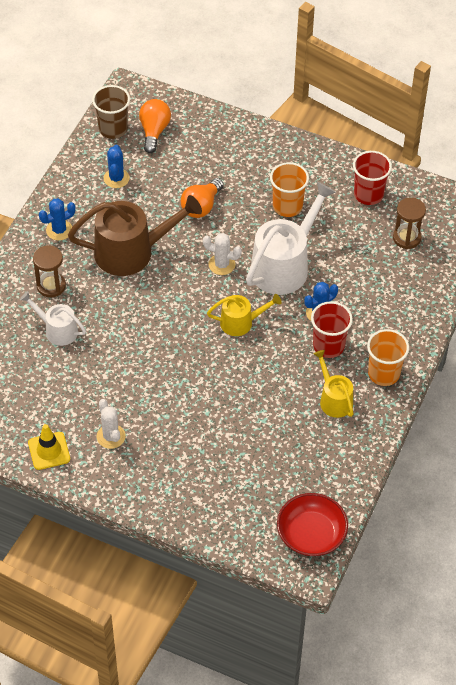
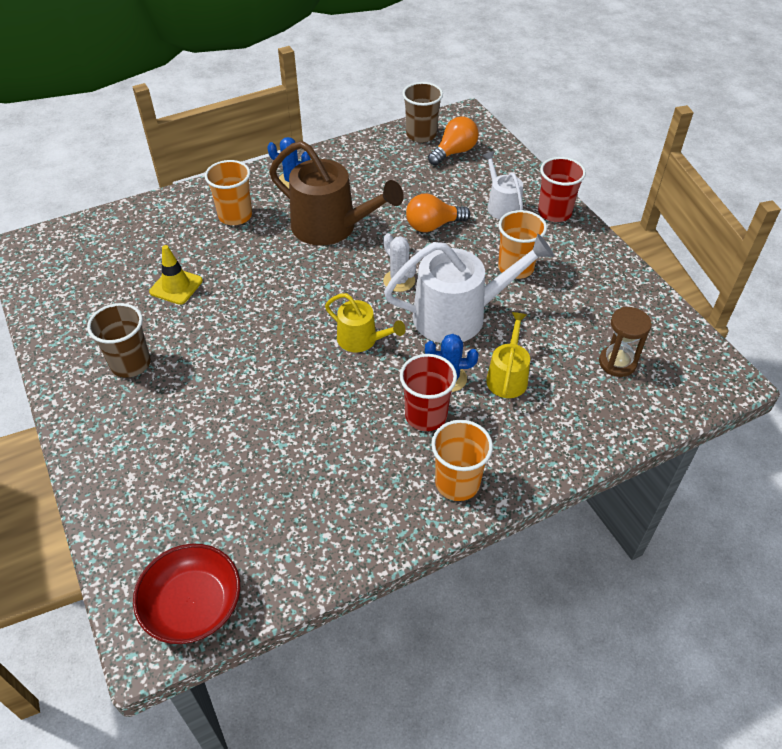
camera: 40 degrees right, 5 degrees down
(49, 451) = (68, 341): yellow traffic cone -> yellow traffic cone (176, 286)
(51, 286) = (235, 216): brown hourglass -> orange cup
(57, 330) = (198, 251): white watering can -> white watering can (502, 206)
(111, 436) = (130, 363): white cactus -> brown cup
(116, 178) = (383, 169): blue cactus -> none
(334, 399) = (375, 473): yellow watering can -> yellow watering can (507, 377)
(368, 194) = (612, 301): red cup -> red cup (554, 212)

